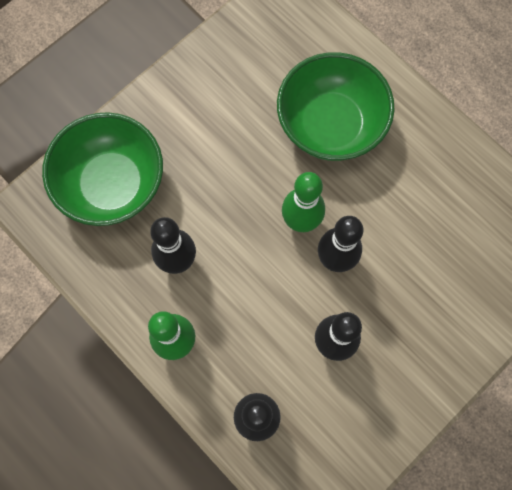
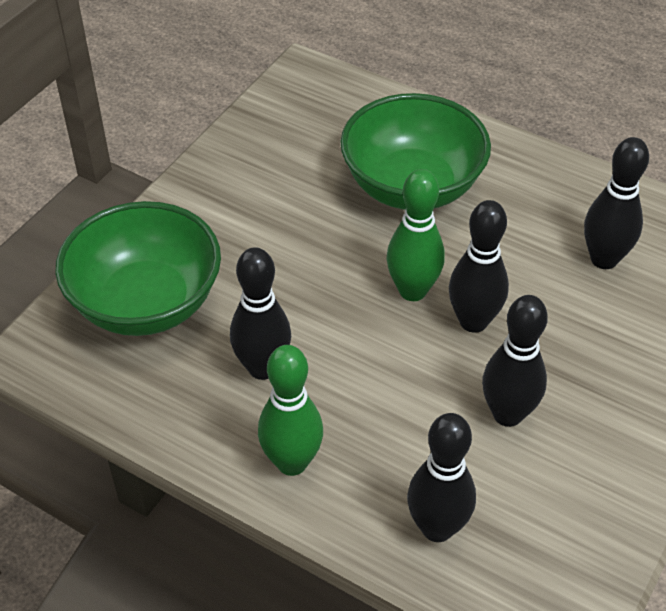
camera: 15 degrees left, 25 degrees down
(449, 228) = (604, 259): none -> black bowling pin

